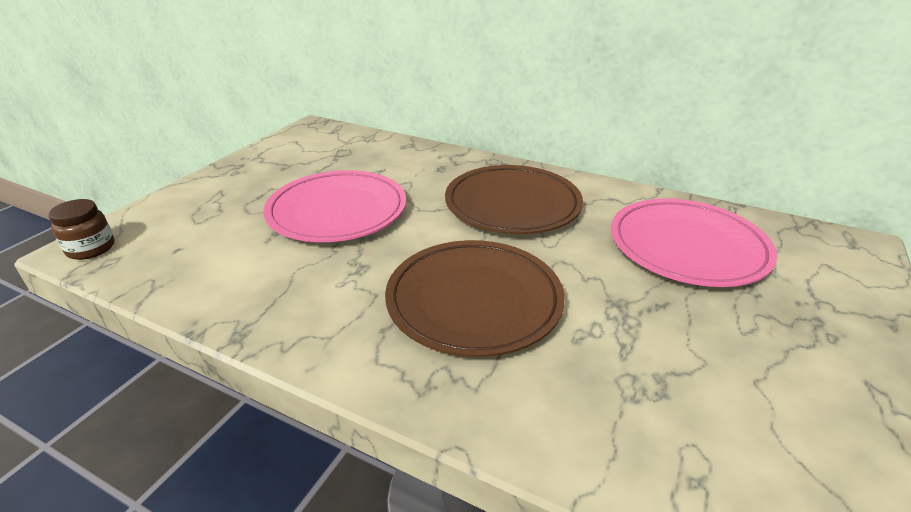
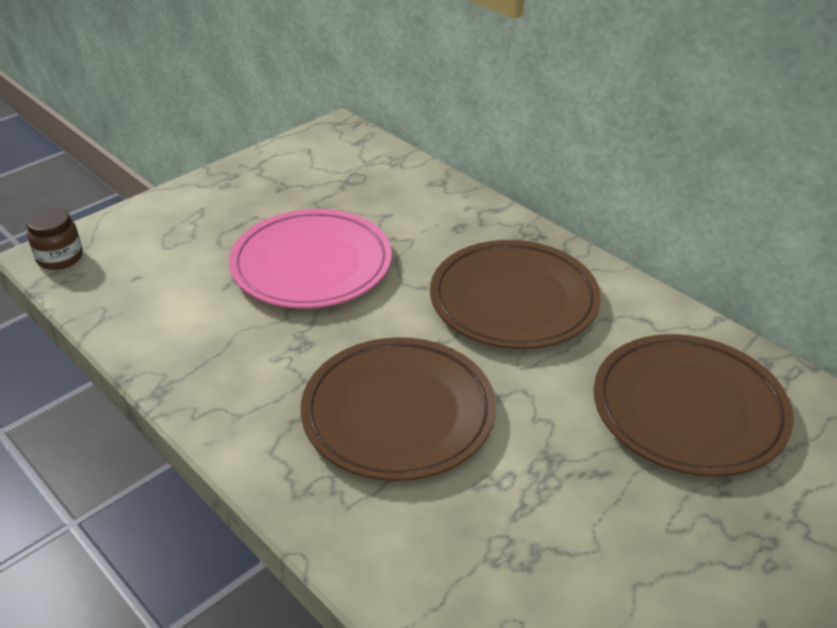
camera: 20 degrees right, 5 degrees up
(687, 247) = (688, 410): pink plate -> brown plate

